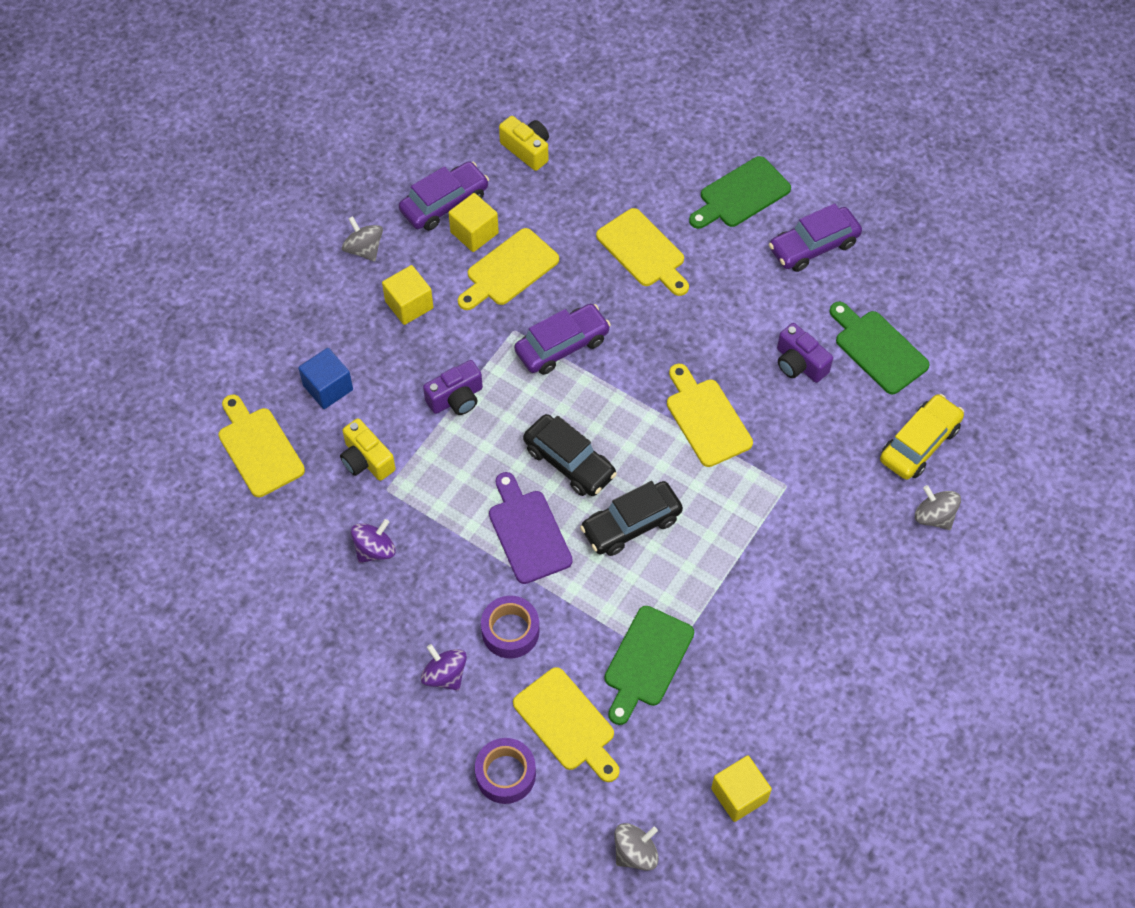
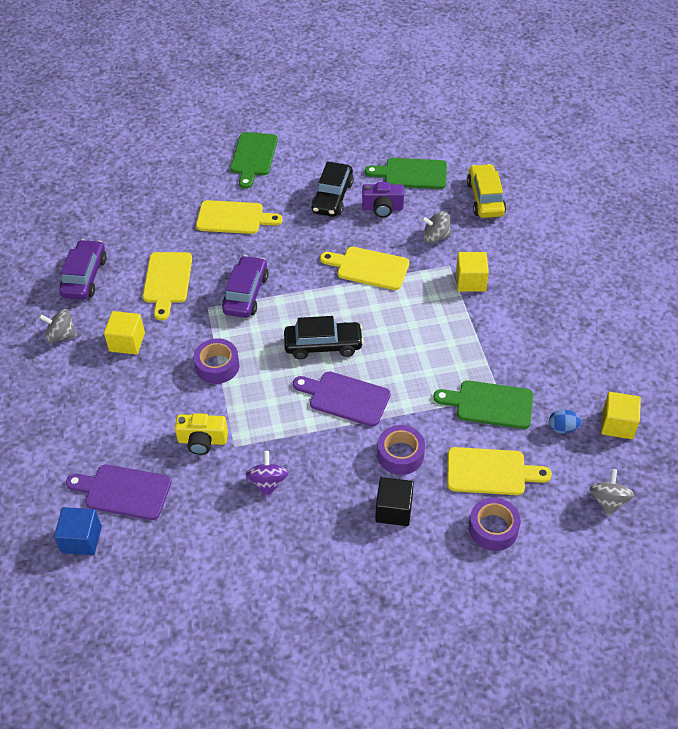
camera: 45 degrees left, 10 degrees down
(259, 448) = (123, 491): yellow cutting board -> purple cutting board
(328, 388) = (129, 423): blue cube -> blue cube (81, 539)
(445, 675) = (394, 510): purple spinning top -> black cube
(456, 398) = (217, 366): purple camera -> purple tape
(474, 233) = (122, 278): yellow cube -> yellow cube (470, 281)
(527, 150) = (103, 217): yellow camera -> none
(631, 524) = (395, 347): black car -> black car (332, 197)
(646, 661) = (490, 404): green cutting board -> green cutting board turned 120 degrees clockwise
(683, 748) = (562, 428): none -> blue egg
(813, 246) = (321, 153): purple car -> none
(934, 516) = (534, 223): grey spinning top -> grey spinning top (436, 237)

